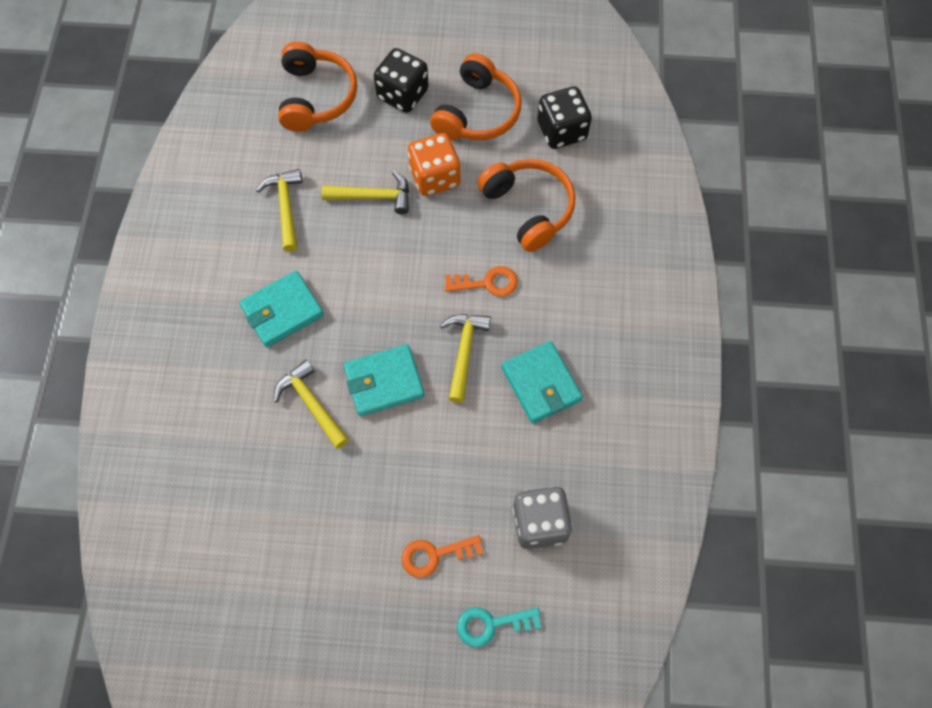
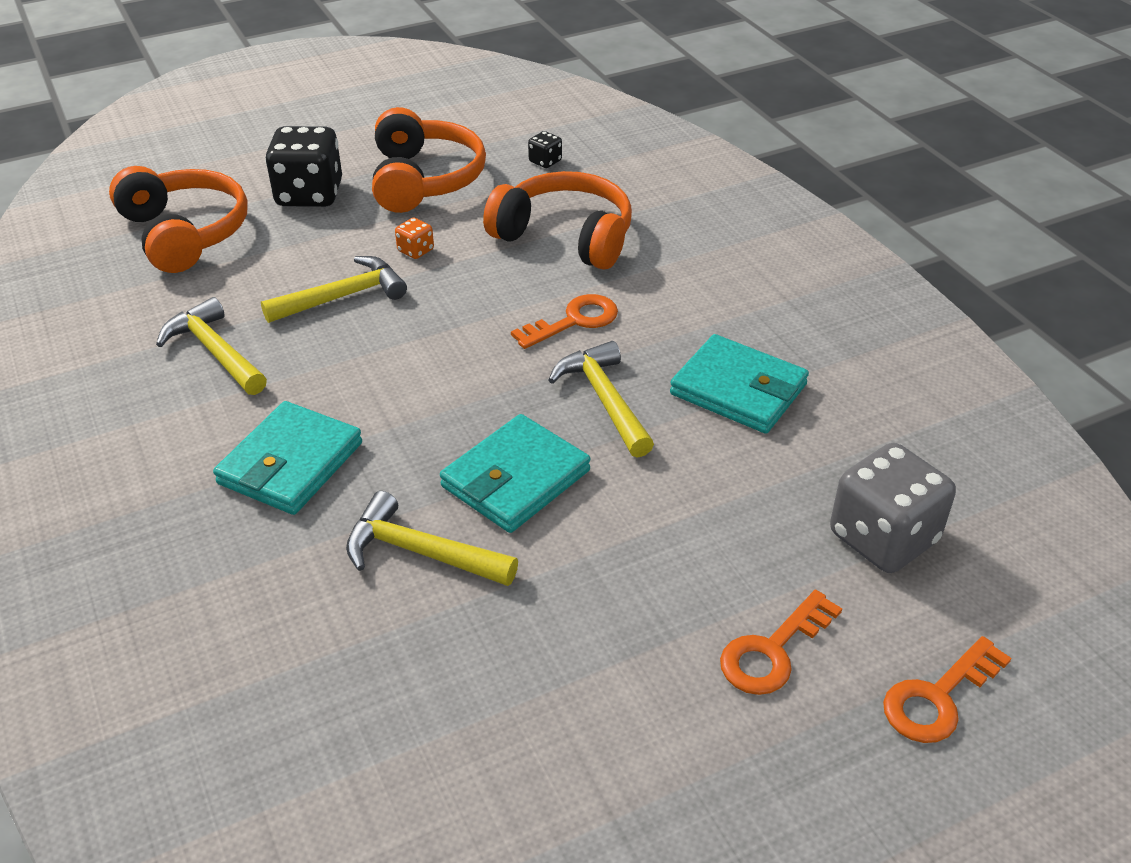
camera: 30 degrees left, 25 degrees down
(435, 177) = (416, 250): orange dice -> orange dice, size x0.44
(491, 624) = (938, 697): turquoise key -> orange key
(562, 131) = (545, 161): black dice -> black dice, size x0.44

